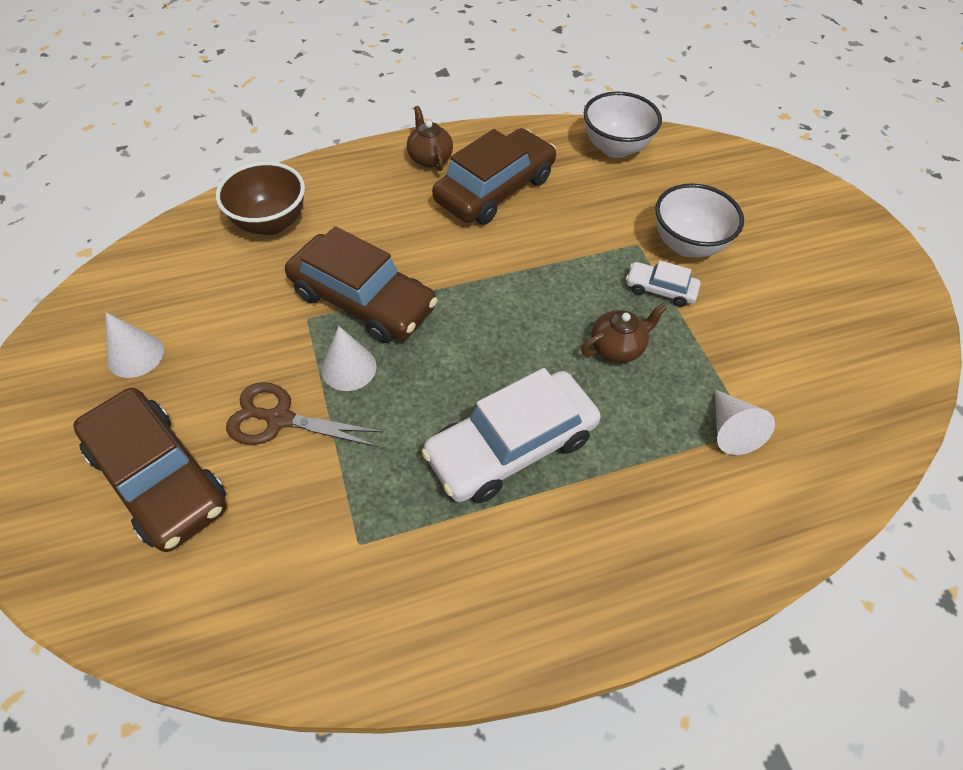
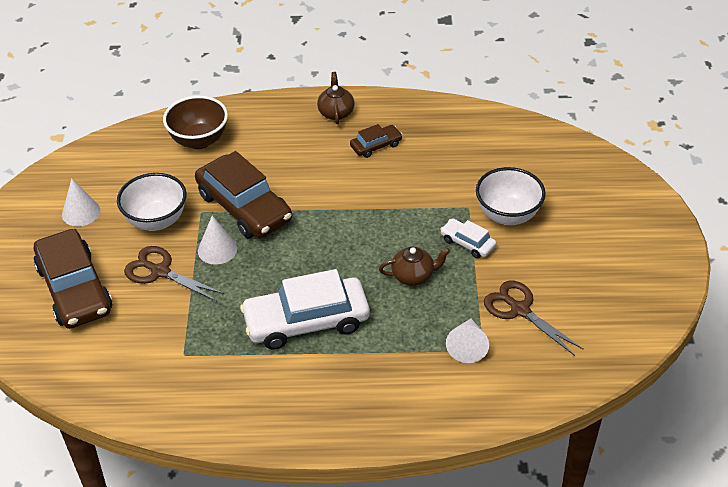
camera: 20 degrees right, 10 degrees down
(495, 189) = (376, 146): brown car -> brown car, size x0.48
(615, 148) = (489, 130): white bowl -> white bowl (156, 220)
(765, 363) = (520, 310): none -> brown scissors

